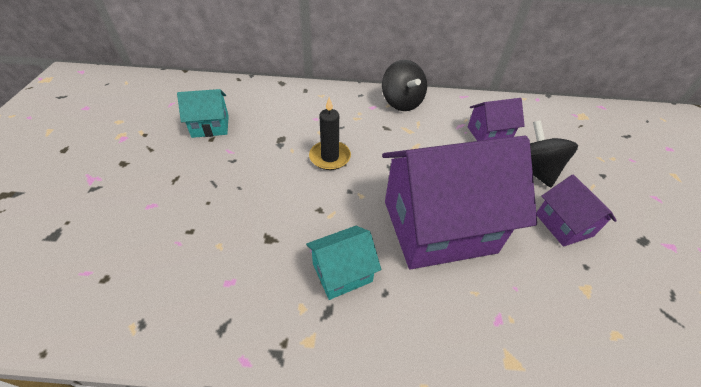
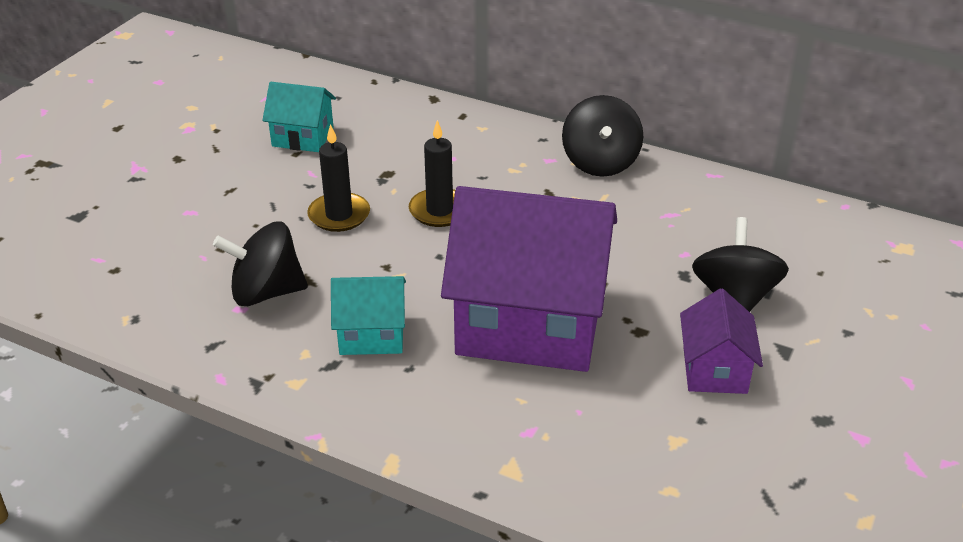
camera: 25 degrees right, 10 degrees down
(243, 260) = (266, 292): none -> black spinning top
(265, 178) = (339, 215): none -> black candle
(488, 134) = (706, 236): purple house -> none

